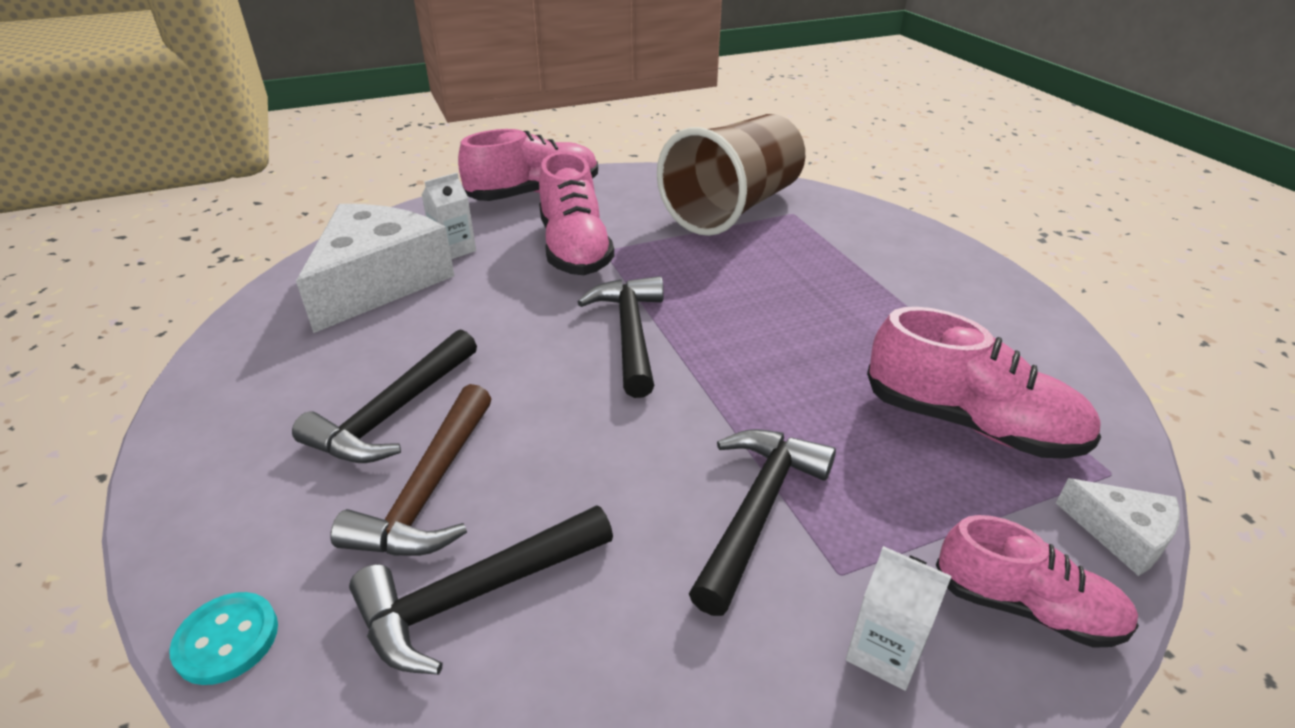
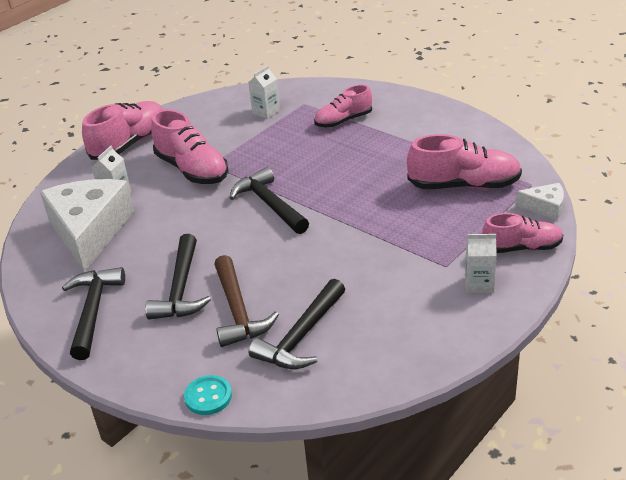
camera: 25 degrees left, 0 degrees up
(733, 208) = (266, 112): brown cup -> white carton
(757, 510) = (395, 257): black hammer -> black hammer (93, 311)
(832, 252) = (343, 121): none -> pink shoe

